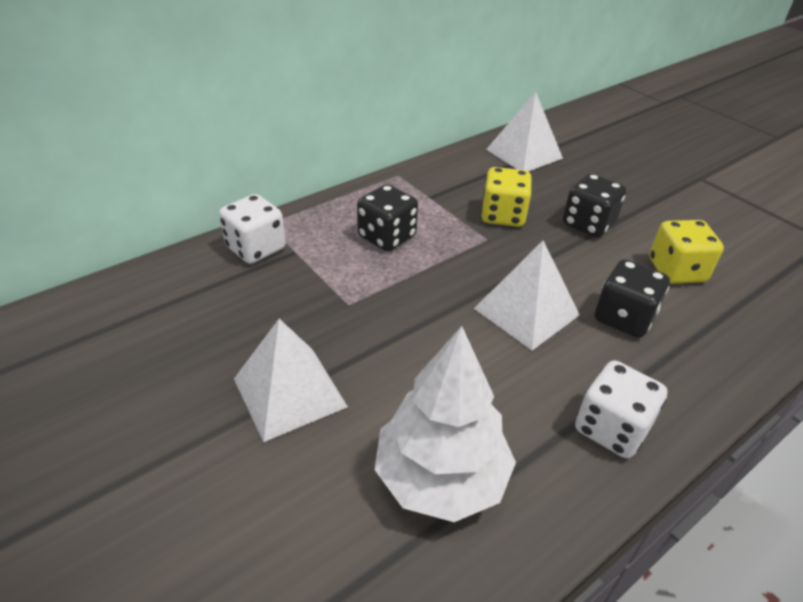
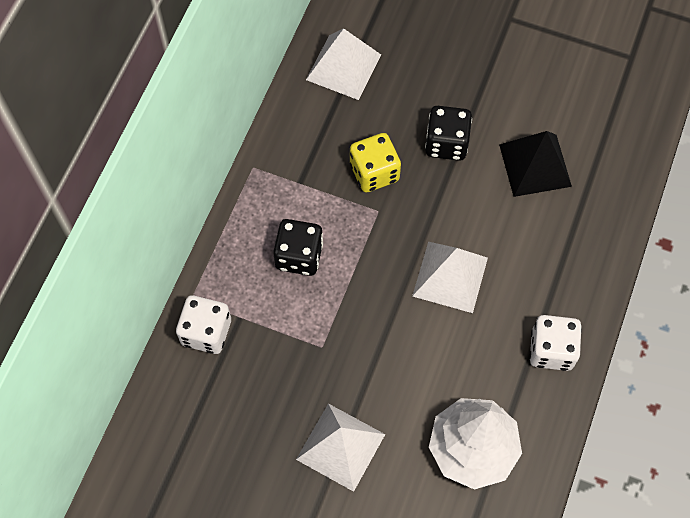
camera: 30 degrees left, 25 degrees up
(624, 318) = (518, 242): black dice -> none
(676, 271) = (535, 165): yellow dice -> black pyramid

